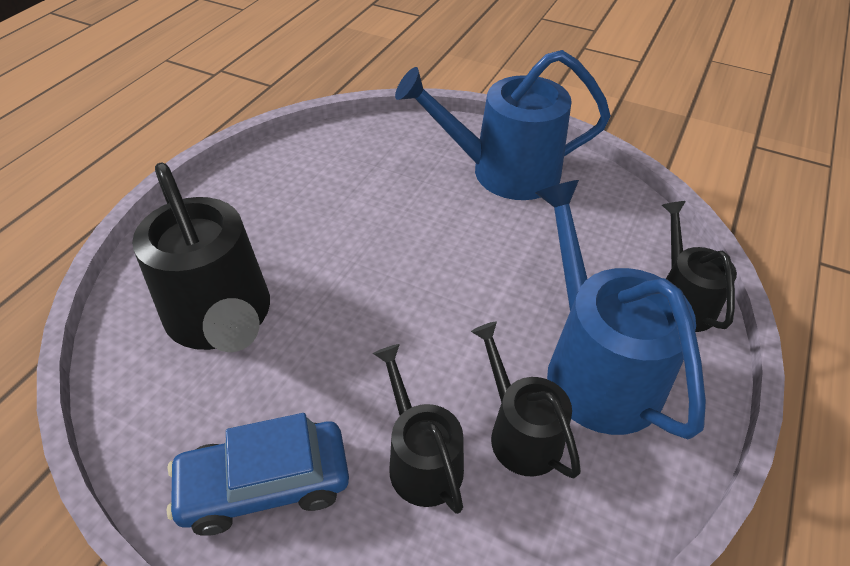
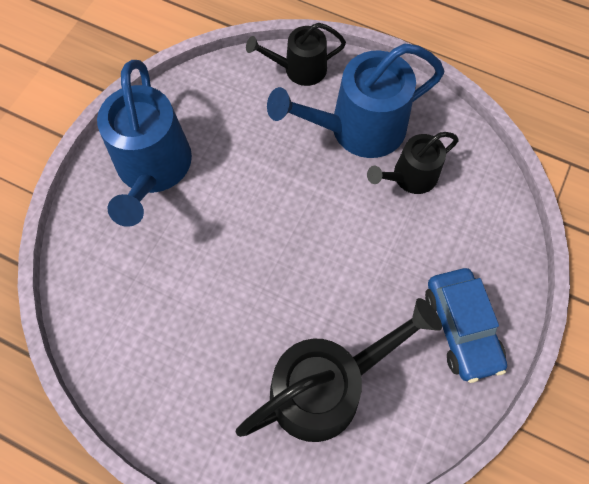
camera: 90 degrees left, 20 degrees up
(421, 460) = (434, 234): black watering can -> none

